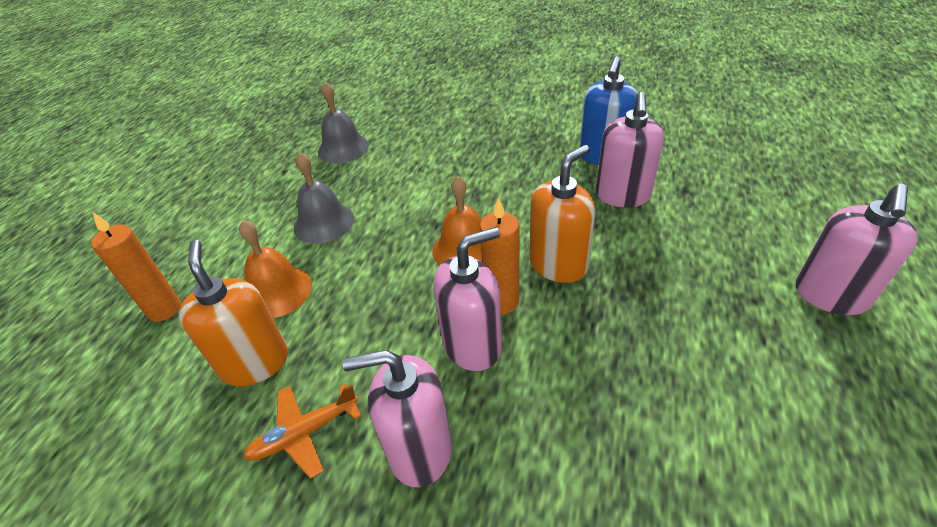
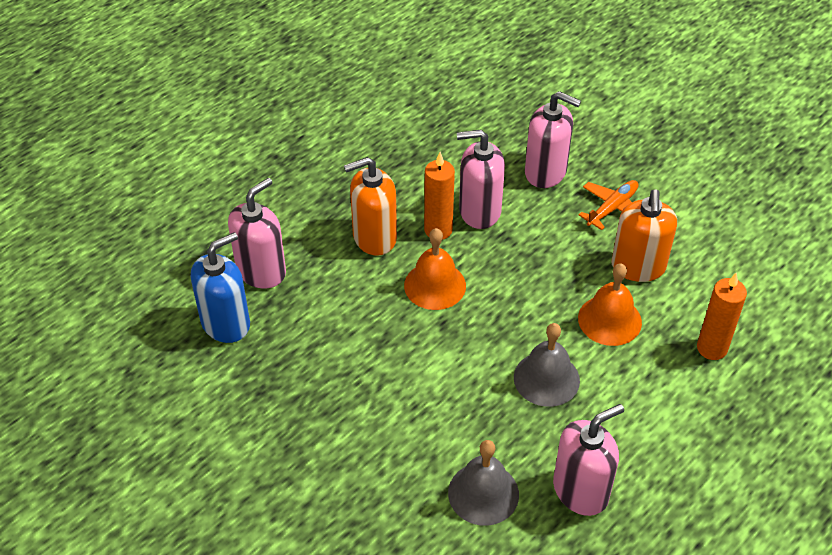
camera: 155 degrees left, 5 degrees up
(305, 433) = (612, 208): orange plane -> orange plane turned 45 degrees counterclockwise
(830, 296) = (228, 138): pink soap dispenser -> pink soap dispenser (581, 490)

